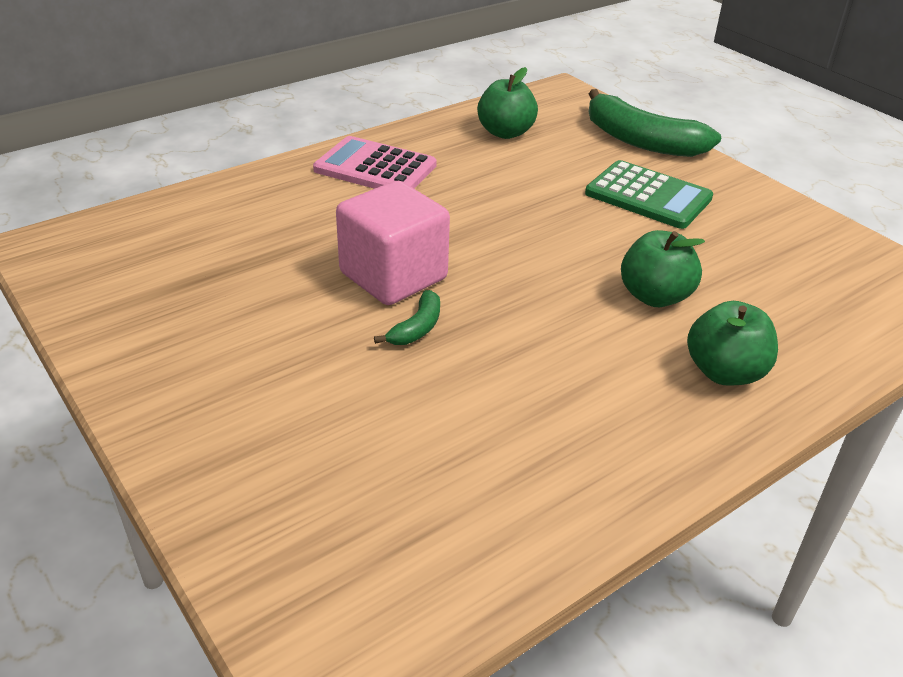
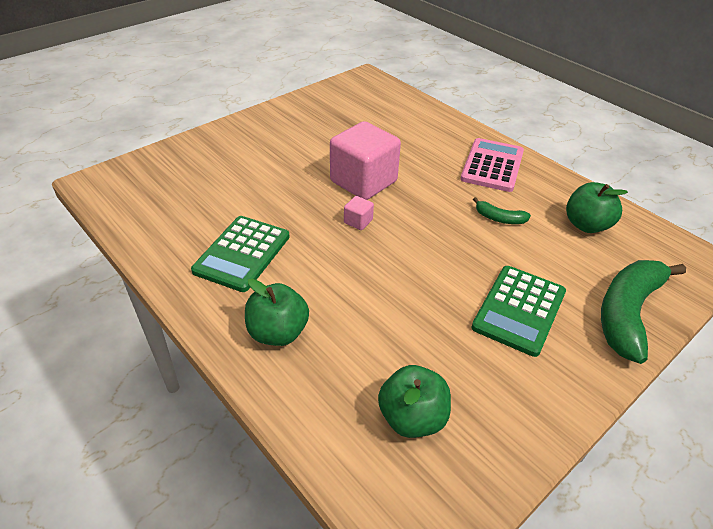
camera: 85 degrees right, 5 degrees up
(417, 328) = (313, 193): green banana -> green banana (499, 218)
(492, 289) = (358, 221): none -> pink cube
(569, 408) = (242, 253): none -> green calculator
(654, 296) = (365, 302): green apple -> green apple (412, 418)

